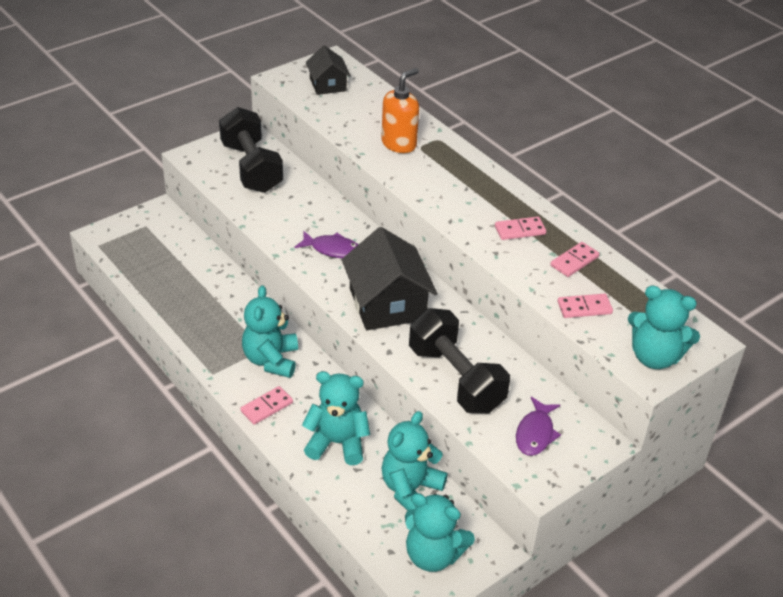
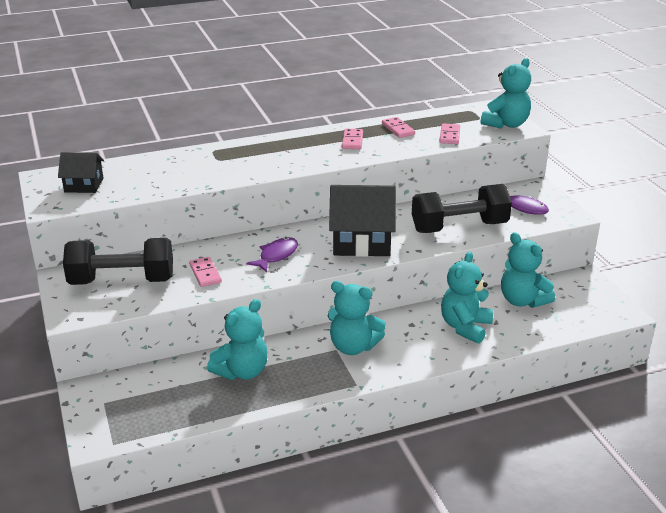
camera: 70 degrees left, 10 degrees down
(266, 407) = (411, 358): pink domino -> pink domino (205, 273)
(399, 144) = (206, 167): orange soap dispenser -> none
(433, 555) = (587, 302): turquoise teddy bear -> turquoise teddy bear (242, 371)

